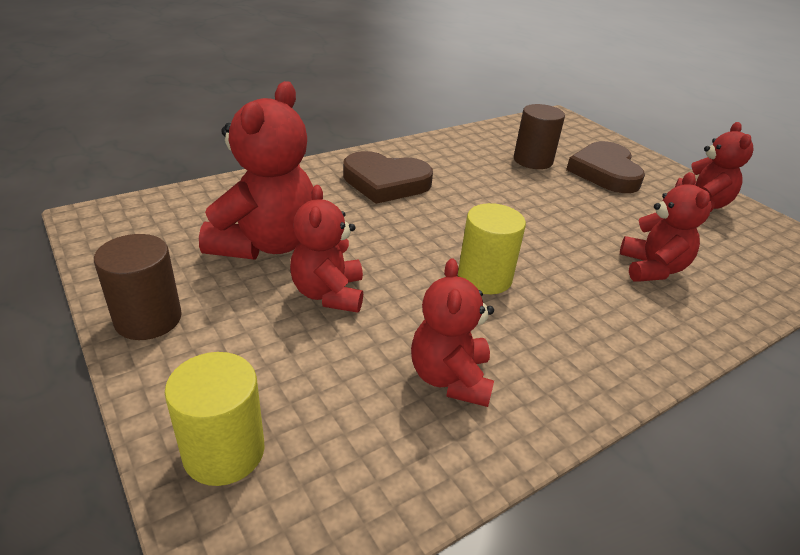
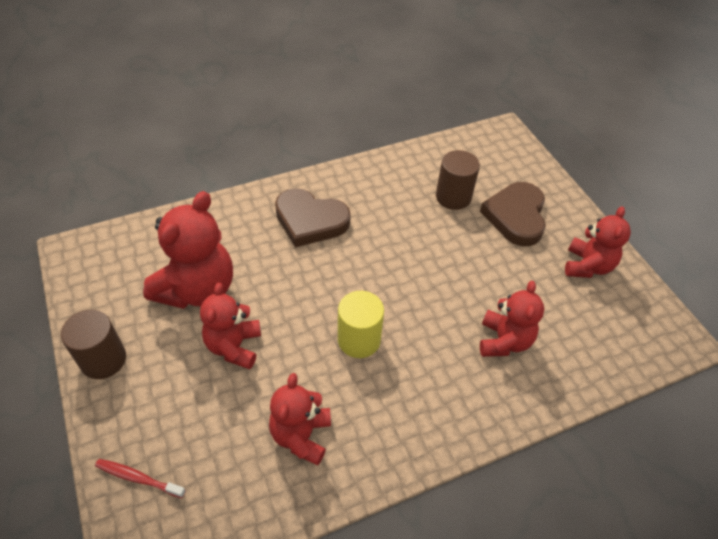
camera: 10 degrees right, 15 degrees up
(224, 452) = (138, 478): yellow cylinder -> red toothbrush

